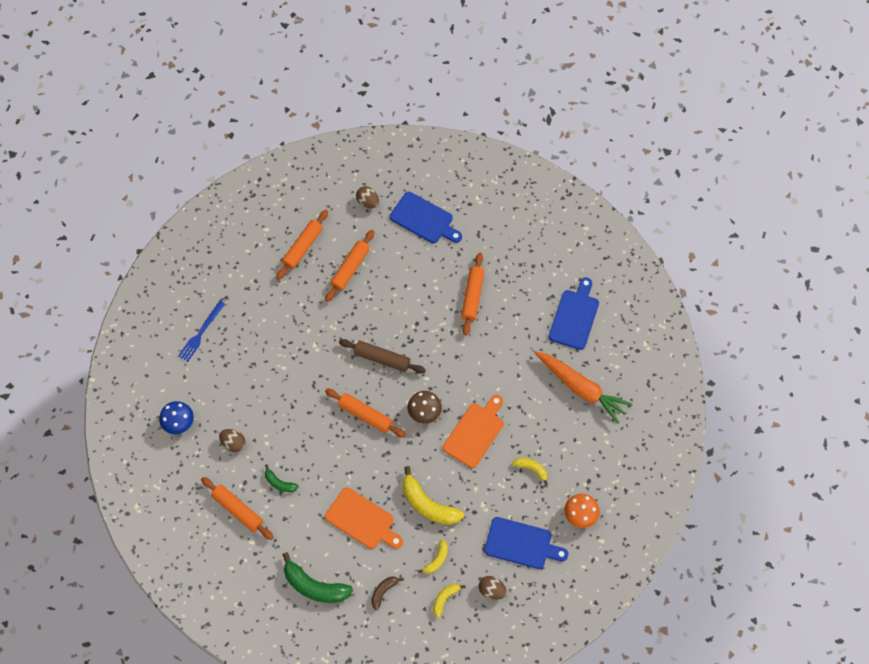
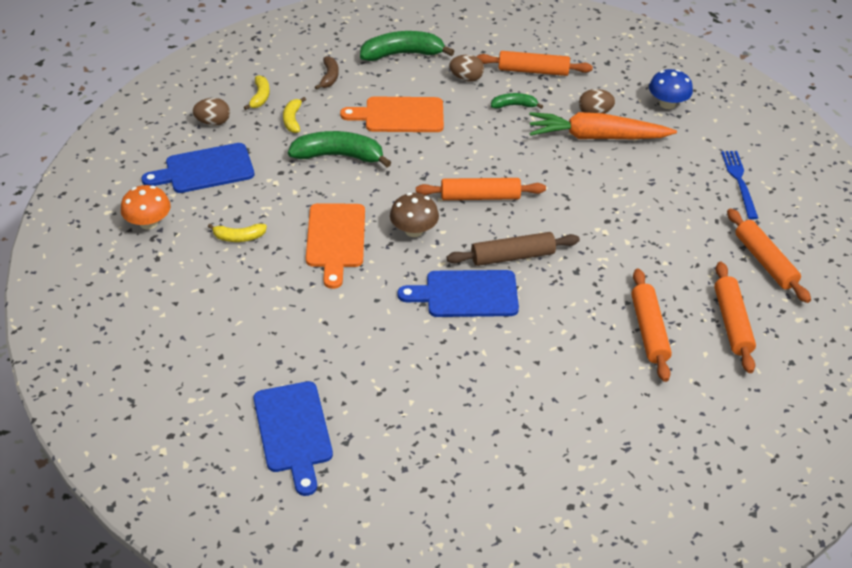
camera: 145 degrees right, 20 degrees down
(368, 202) = (713, 425): brown egg -> brown egg (466, 78)
(424, 219) = (615, 445): blue cutting board -> blue cutting board (466, 294)
(428, 504) = (338, 156): yellow banana -> green banana
(472, 296) = (459, 382): orange rolling pin -> orange rolling pin (764, 262)
(581, 388) = (227, 348): orange carrot -> orange carrot (596, 137)

